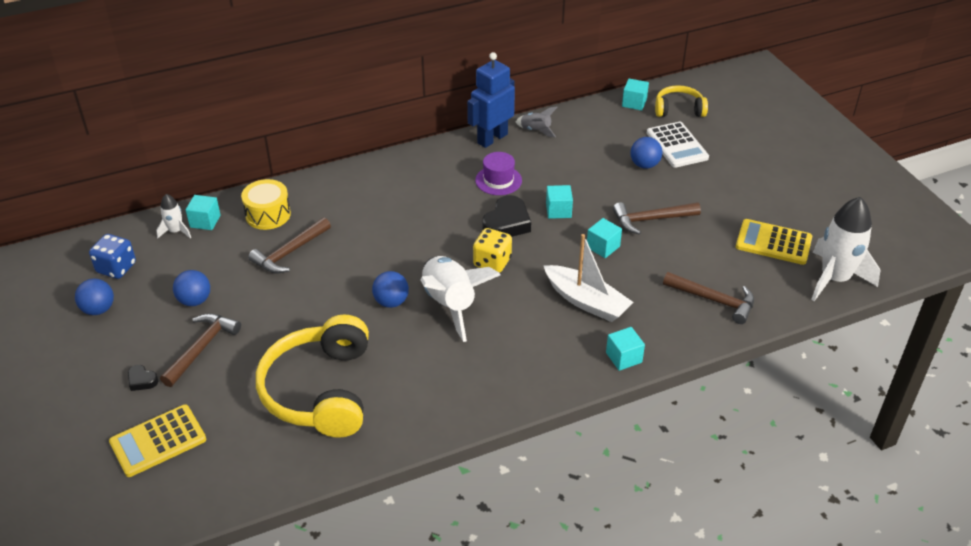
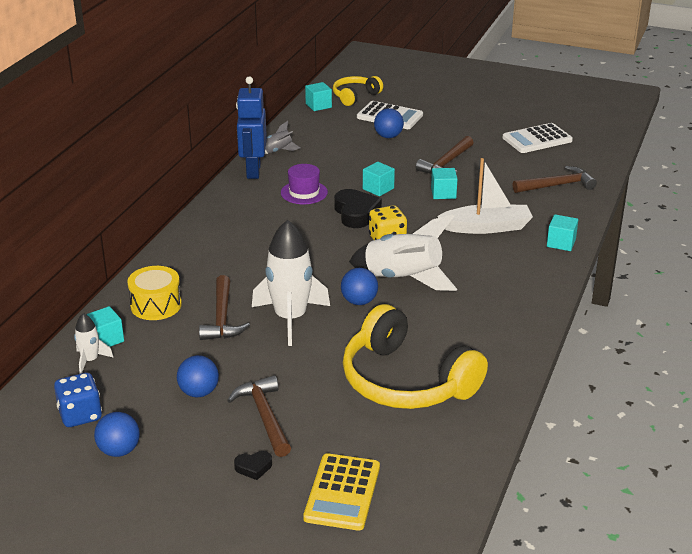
camera: 45 degrees left, 10 degrees down
(773, 243) = (537, 139): yellow calculator -> white calculator
(834, 279) = (599, 140): white rocket -> white rocket (290, 318)

